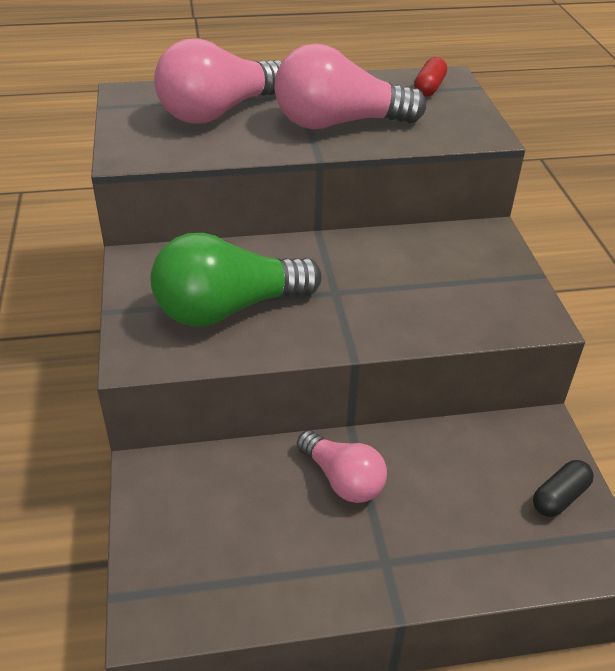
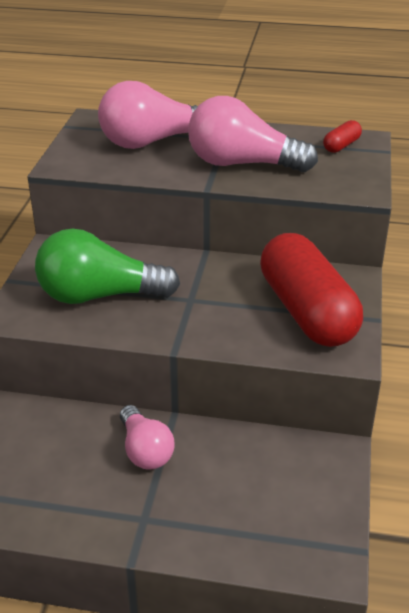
camera: 20 degrees right, 5 degrees down
(467, 281) = (307, 311): none -> red capsule
(559, 497) = (319, 509): black capsule -> none

